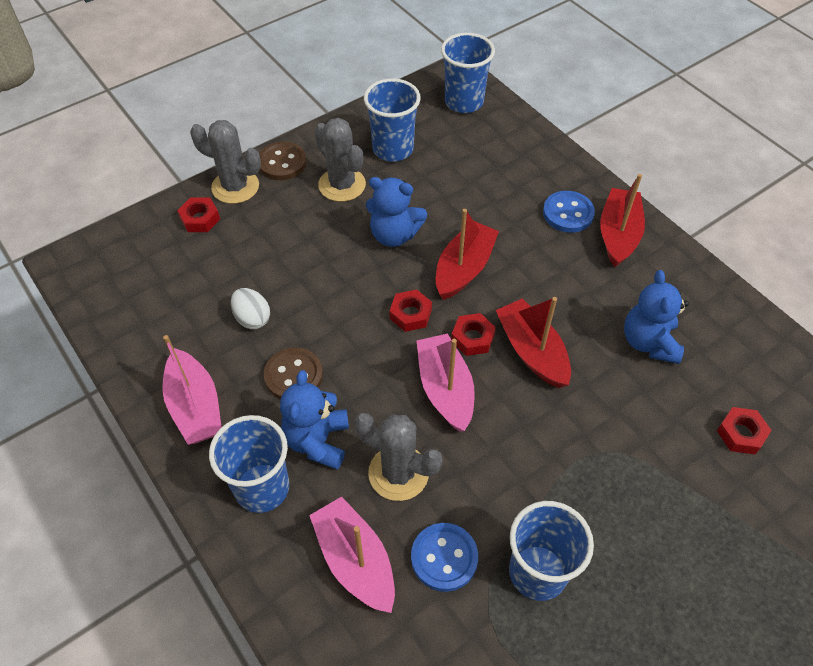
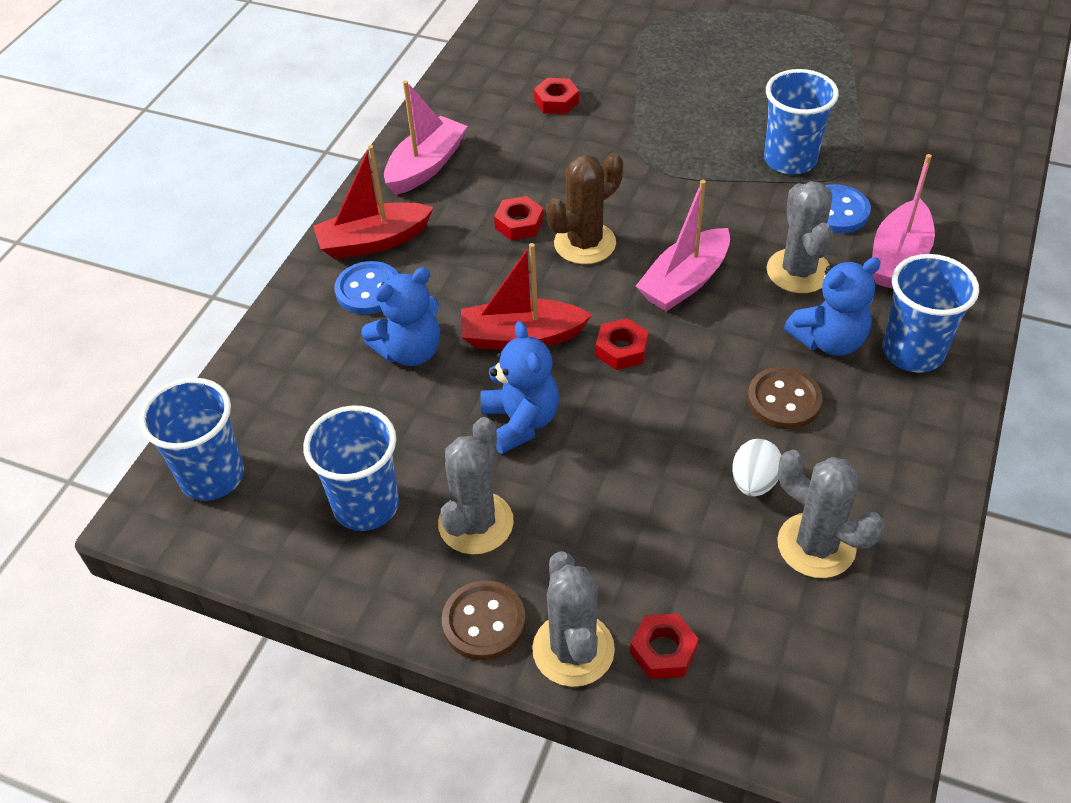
camera: 120 degrees left, 5 degrees down
(187, 319) = (816, 545): none -> grey cactus
(195, 407) = (899, 458): pink boat -> pink boat (426, 166)
(472, 338) = (607, 290): red nut -> red nut (519, 224)
(532, 351) = (585, 243): red boat -> brown cactus
(649, 342) = (504, 176): blue teddy bear -> blue teddy bear (410, 351)

